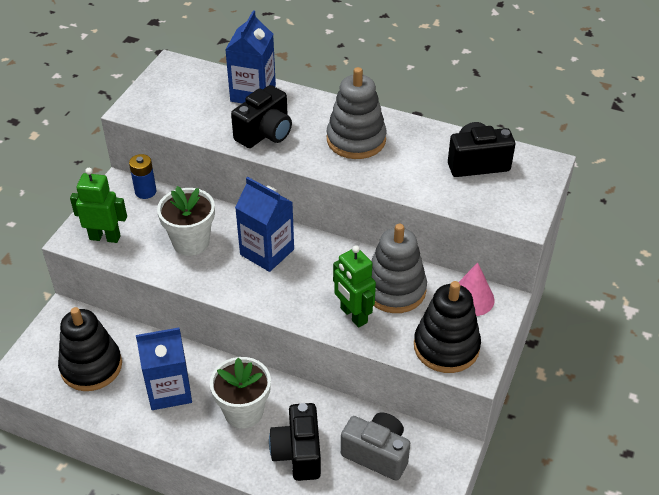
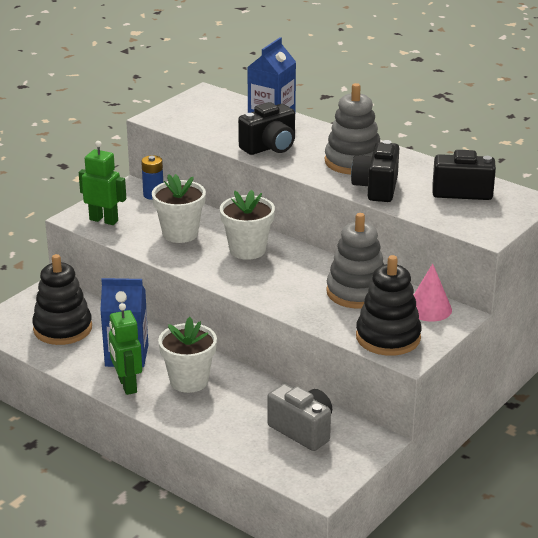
camera: 15 degrees right, 15 degrees down
(267, 252) = (247, 250): blue carton -> white flower pot
(298, 453) = (228, 417): black camera -> black camera (376, 188)
(353, 315) = (309, 303): green robot -> green robot (127, 385)

